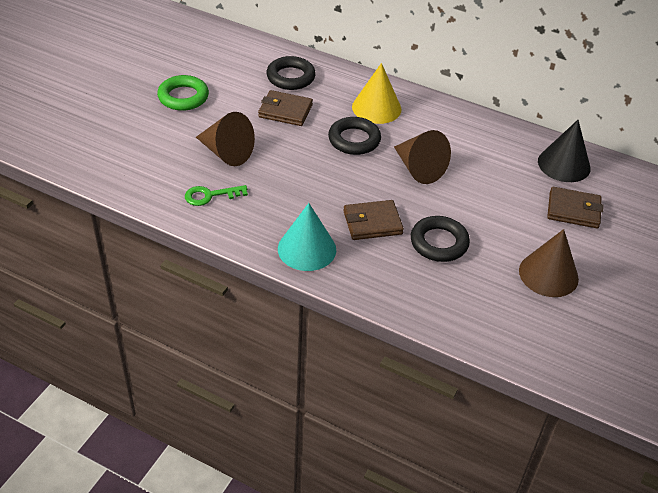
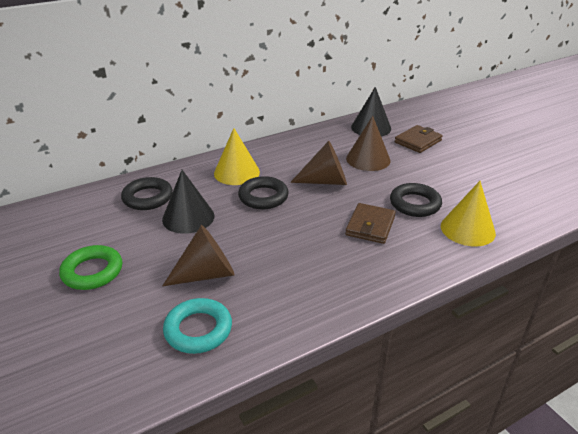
camera: 55 degrees left, 10 degrees down
(166, 175) = (198, 330): none -> turquoise ring
(210, 195) = (258, 308): green key -> none
(285, 111) = (188, 217): brown wallet -> black cone
(307, 249) = (378, 273): turquoise cone -> none
(429, 293) = (467, 229): none -> yellow cone
(548, 274) = (474, 173): brown cone -> brown cone (368, 159)

